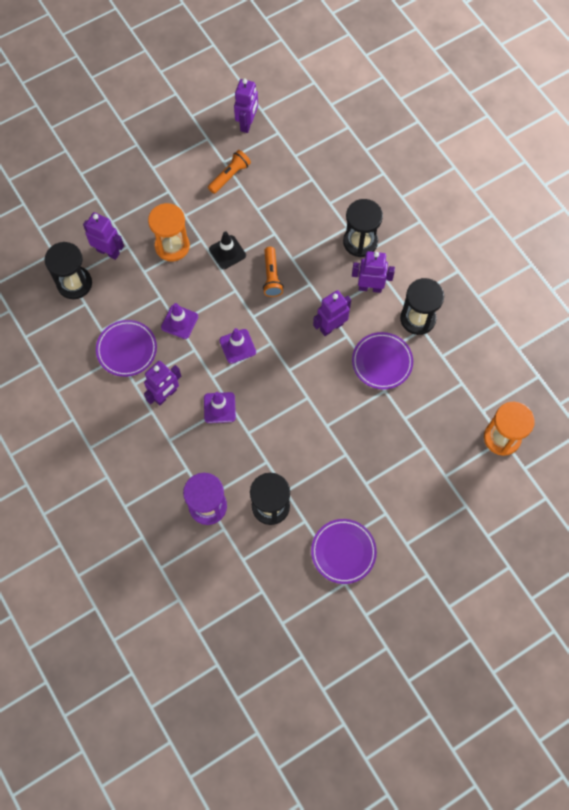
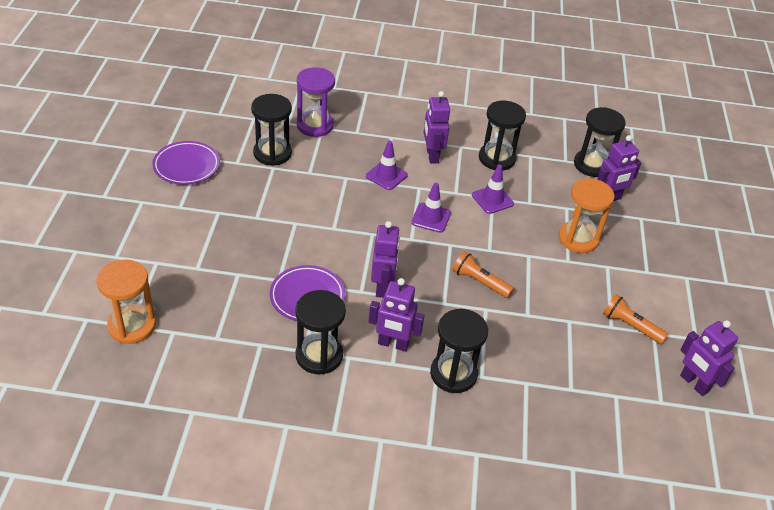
camera: 125 degrees right, 25 degrees down
(127, 349) = (497, 158): purple plate -> black hourglass
(227, 252) = (537, 269): black traffic cone -> none
(230, 176) = (630, 326): orange flashlight -> orange flashlight turned 135 degrees clockwise
(370, 287) = (393, 344): purple robot -> purple robot turned 60 degrees clockwise

